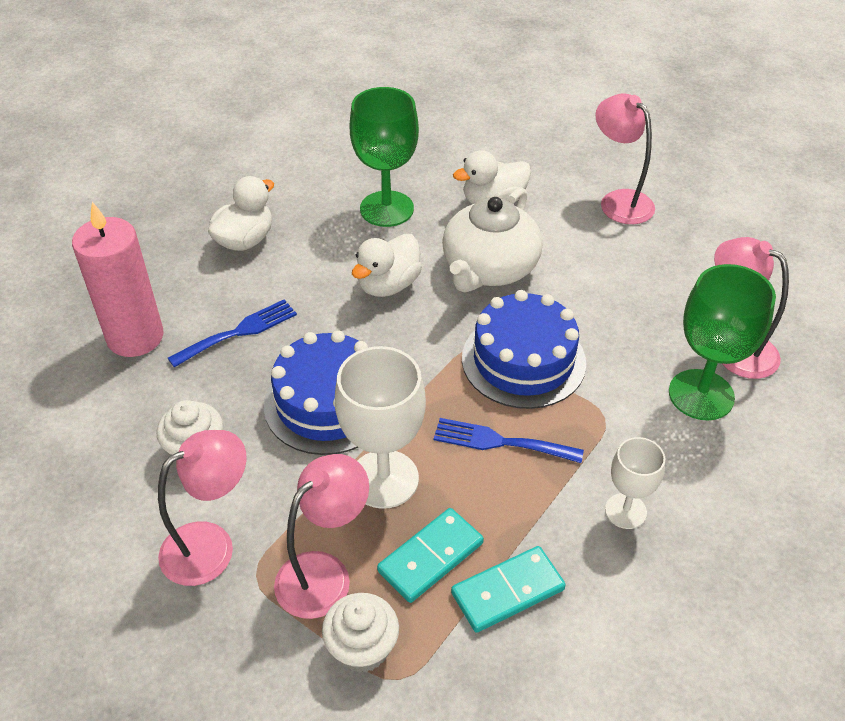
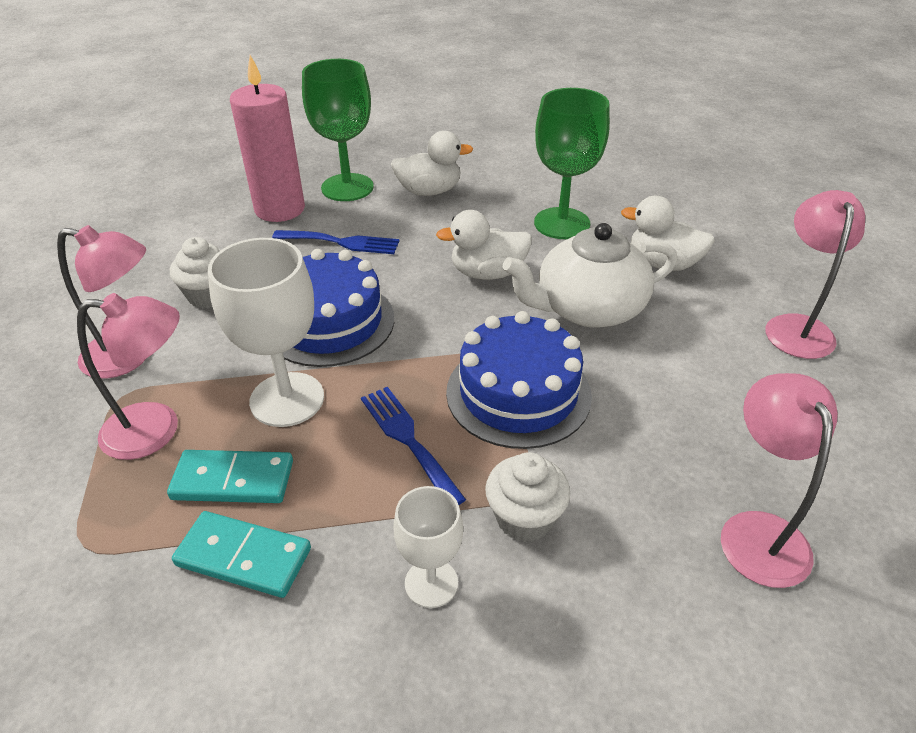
camera: 45 degrees right, 5 degrees down
(362, 648) = (98, 501): white cupcake -> white cupcake (524, 518)
(701, 395) = (656, 544): green goblet -> green goblet (347, 187)

